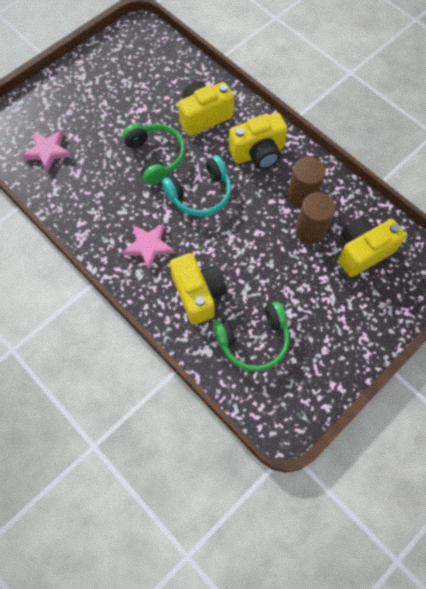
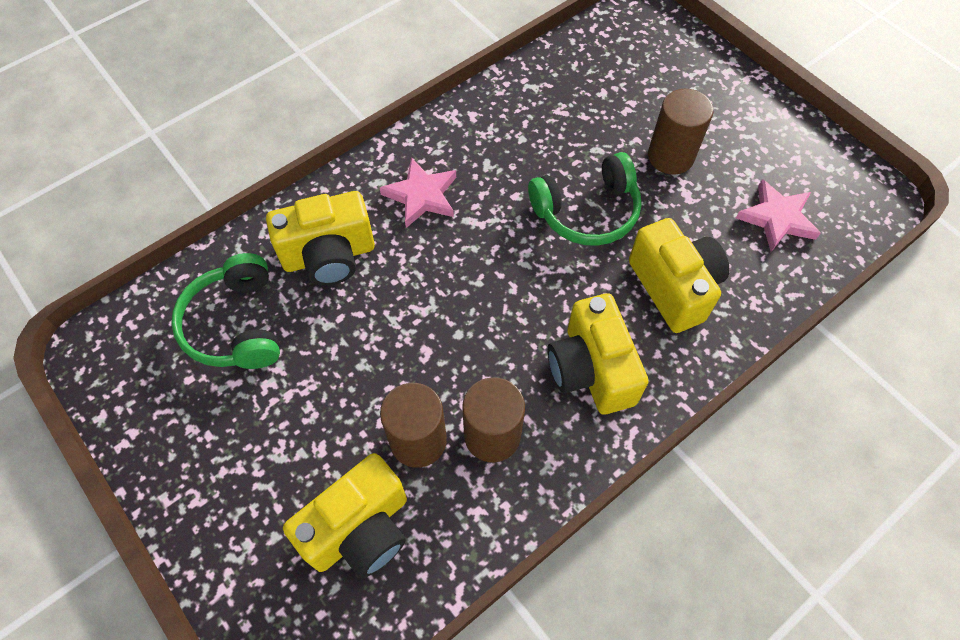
camera: 95 degrees right, 5 degrees down
(48, 152) = (601, 77): pink star -> pink star (777, 218)
(113, 116) = (670, 156): none -> brown cylinder
(200, 194) = (509, 271): turquoise headphones -> none
(362, 252) = (360, 529): yellow camera -> yellow camera turned 75 degrees clockwise

